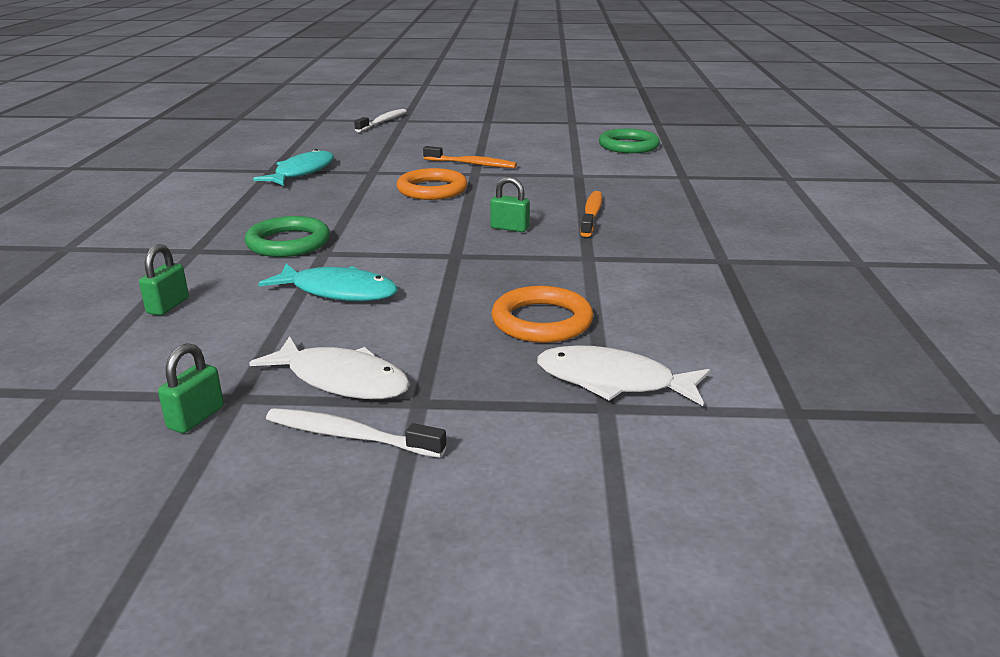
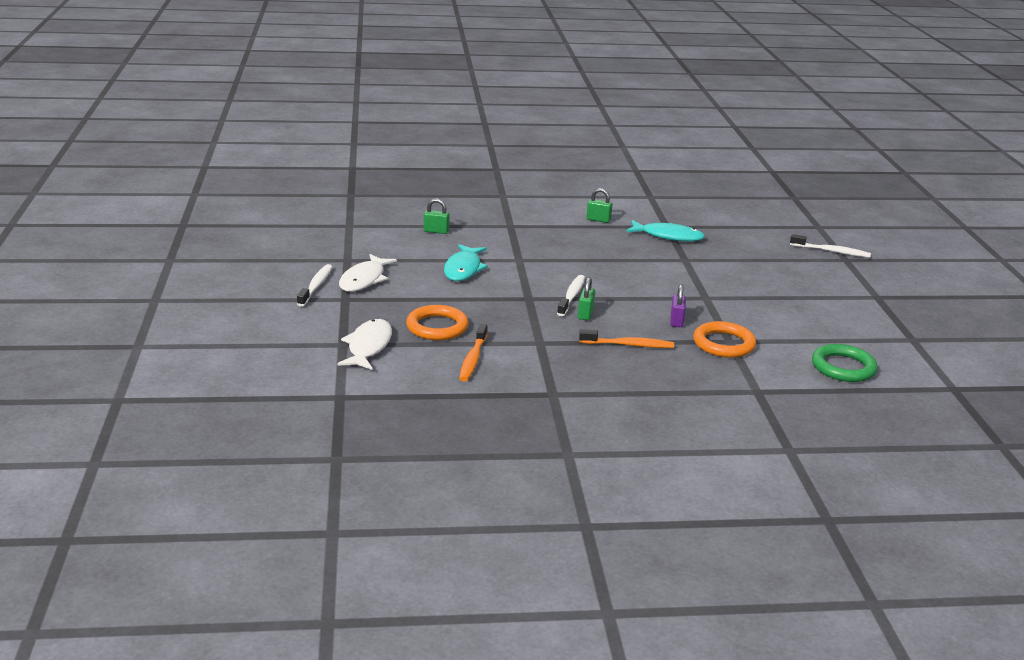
camera: 80 degrees right, 0 degrees up
(196, 418) = (330, 254): green padlock -> green padlock (598, 220)
(288, 243) = (531, 248): green ring -> none
(432, 189) = (655, 283): orange ring -> orange ring (723, 344)
(455, 231) = (571, 296): none -> white toothbrush
(472, 164) = (730, 295): orange toothbrush -> orange toothbrush (473, 359)
(532, 190) = (676, 321): none -> purple padlock

